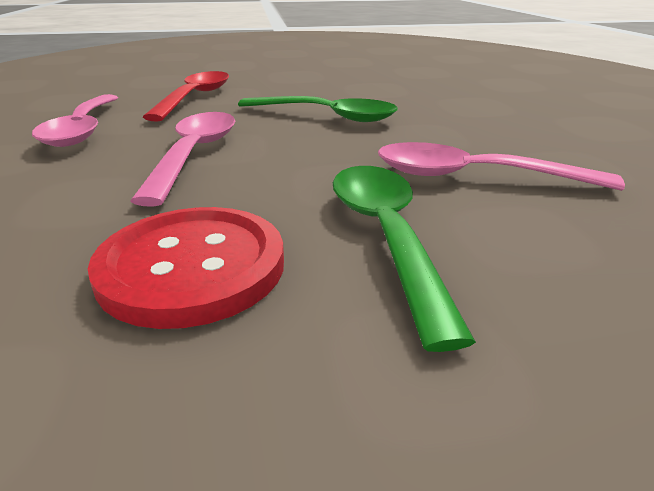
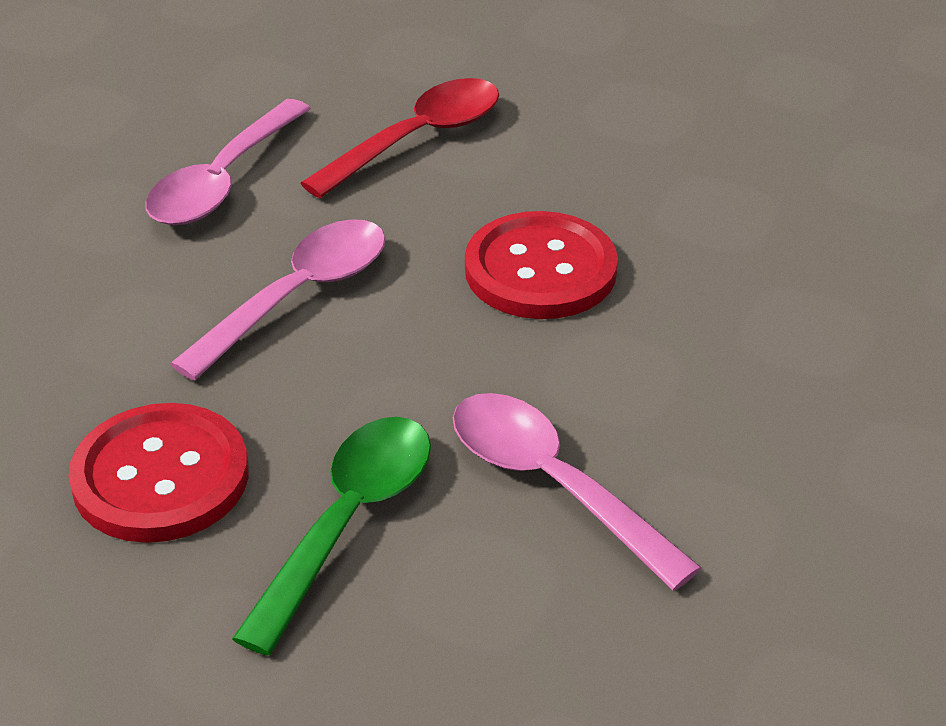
camera: 35 degrees right, 10 degrees up
(326, 116) = (540, 270): green spoon -> red button

